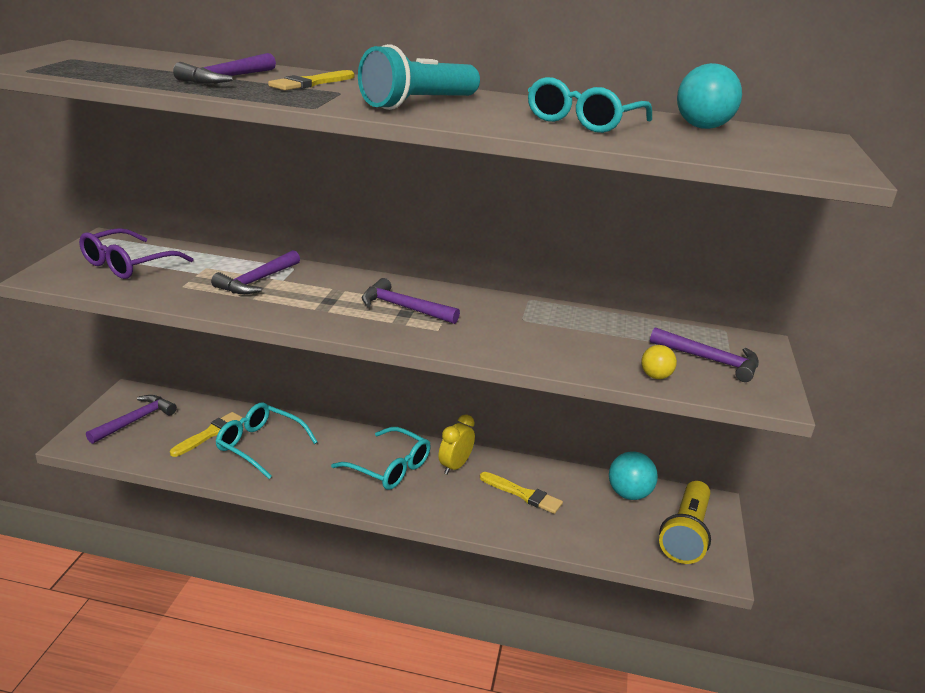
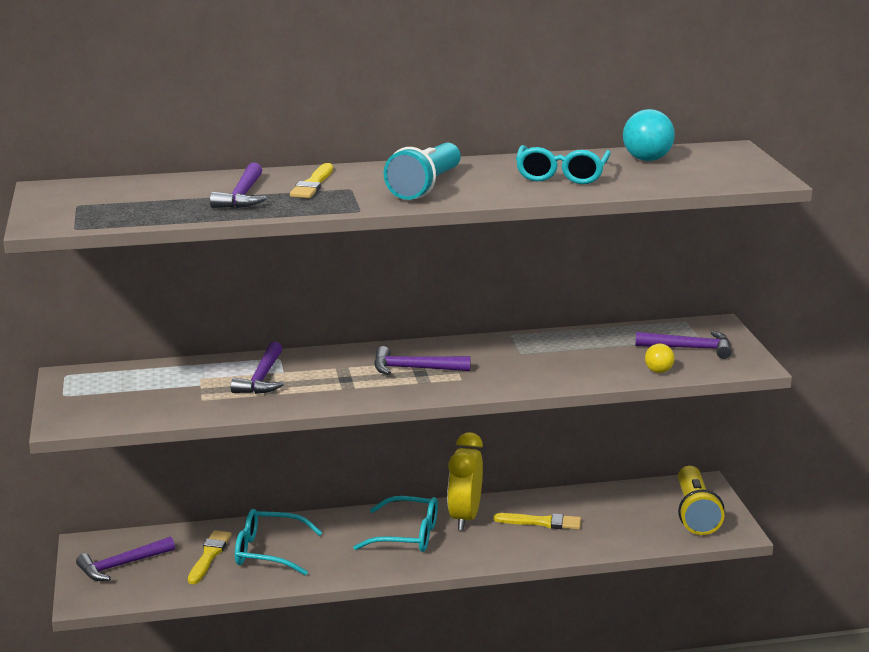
camera: 20 degrees left, 5 degrees down
(127, 265) = (124, 394): purple glasses -> none
(135, 420) = (121, 565): purple hammer -> purple hammer turned 135 degrees counterclockwise
(455, 466) = (465, 517): yellow clock -> yellow clock, size x1.53
(628, 494) = (630, 497): turquoise ball -> none

